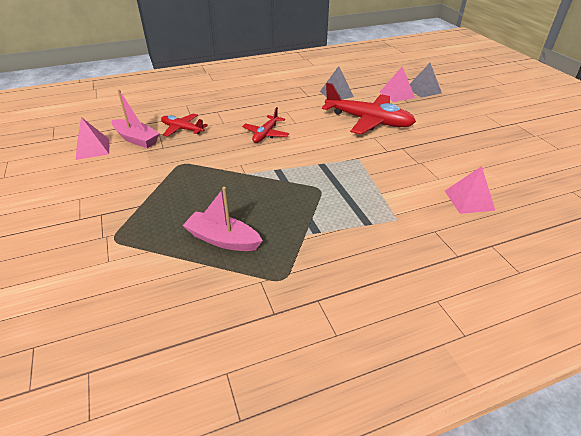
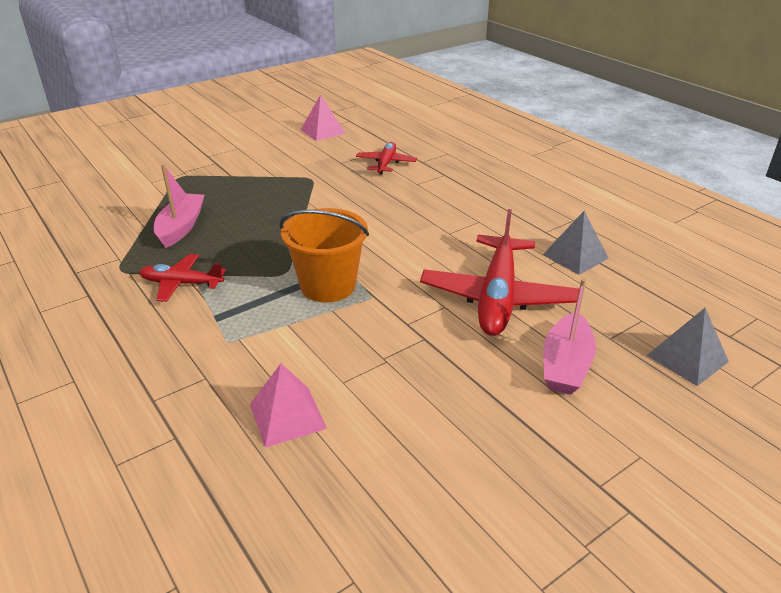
camera: 75 degrees right, 5 degrees down
(136, 139) = (351, 146): pink boat -> pink boat (565, 365)
(265, 134) = (403, 216): red plane -> red plane (181, 284)
(341, 173) = (328, 286): none -> orange bucket
(397, 94) = (632, 322): pink pyramid -> none

